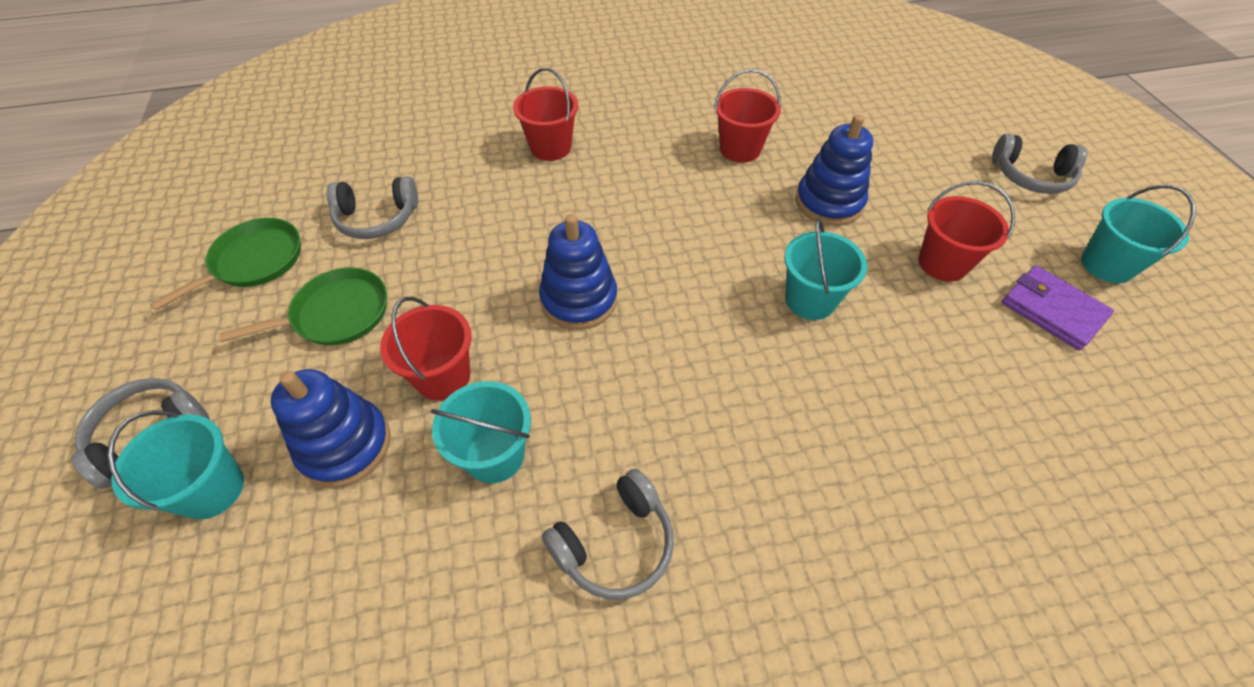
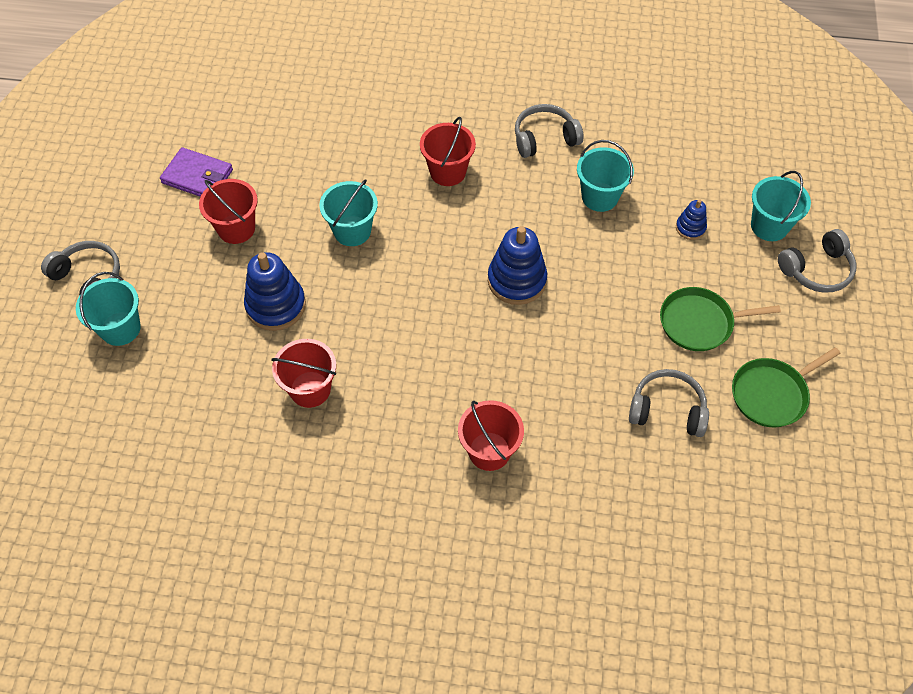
camera: 160 degrees left, 5 degrees up
(345, 445) = (690, 228): blue stacking toy -> blue stacking toy, size x0.53
(443, 376) = (625, 253): red bucket -> red bucket (448, 172)
(1052, 310) = (197, 176): purple wallet -> purple wallet turned 45 degrees counterclockwise
(1106, 265) = (124, 193): turquoise bucket -> turquoise bucket (120, 328)

